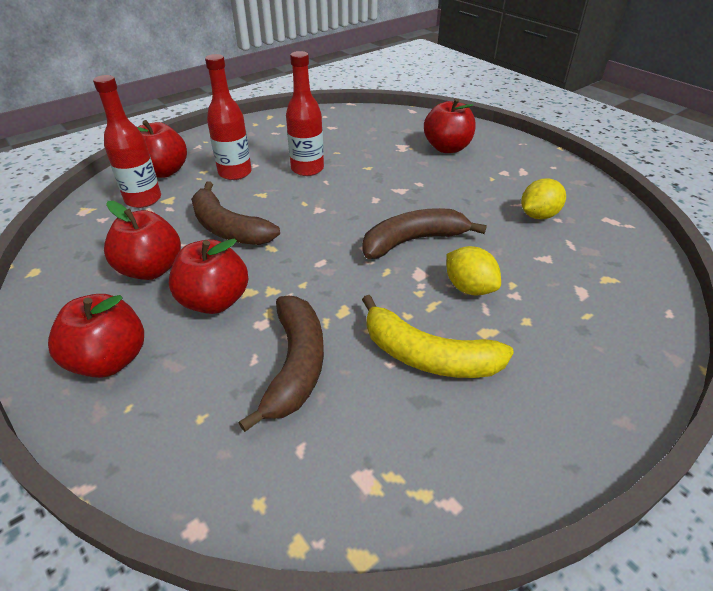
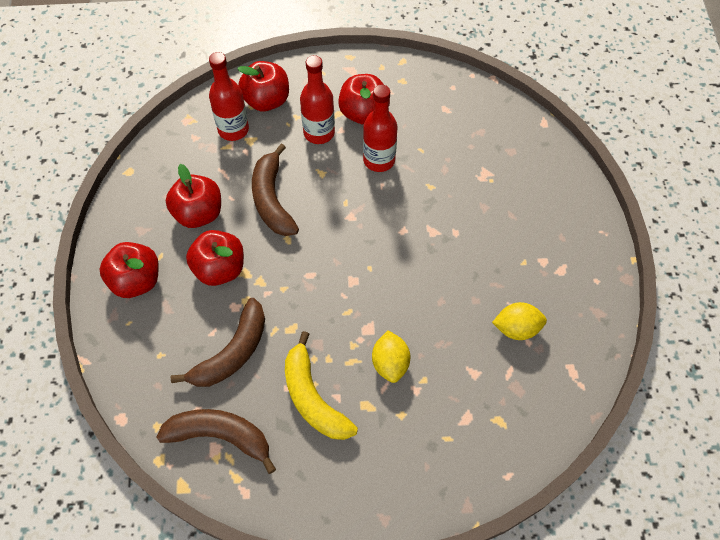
camera: 35 degrees right, 20 degrees up
(413, 241) = (392, 294): brown banana -> brown banana (220, 436)
(447, 148) = (523, 199): red apple -> red apple (363, 113)

